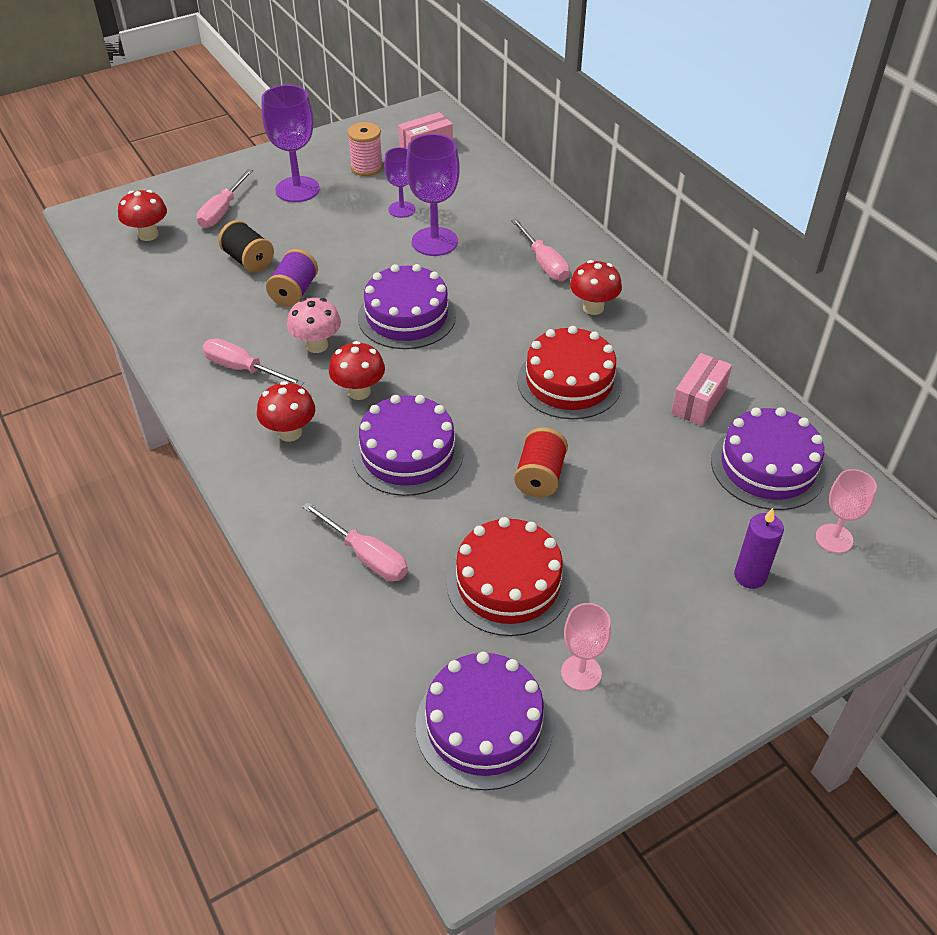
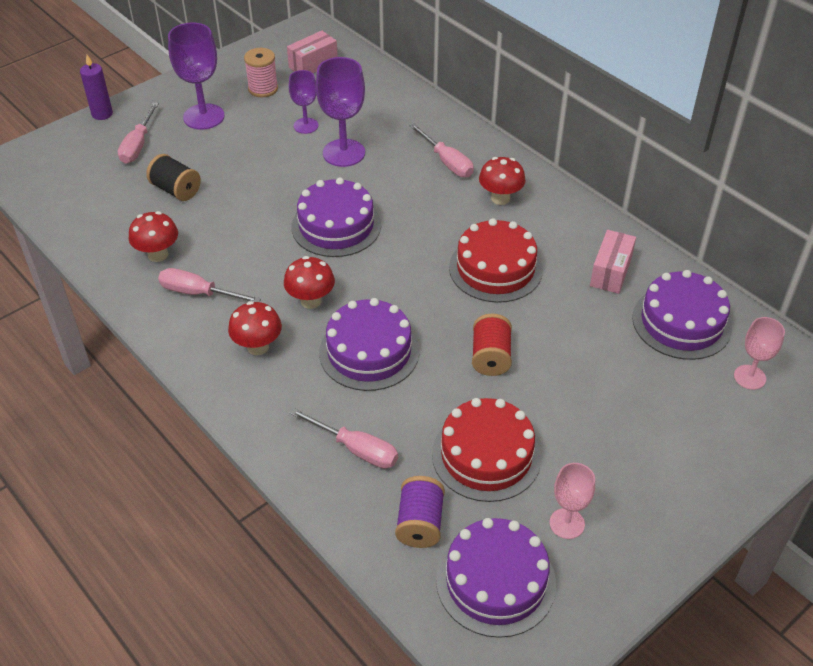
camera: 10 degrees left, 0 degrees up
(148, 235) = (73, 176): red mushroom -> red mushroom (158, 255)
(294, 292) = (227, 215): purple spool -> purple spool (420, 523)
(317, 345) = (261, 263): pink mushroom -> none
(750, 576) = (688, 419): purple candle -> purple candle (102, 114)

